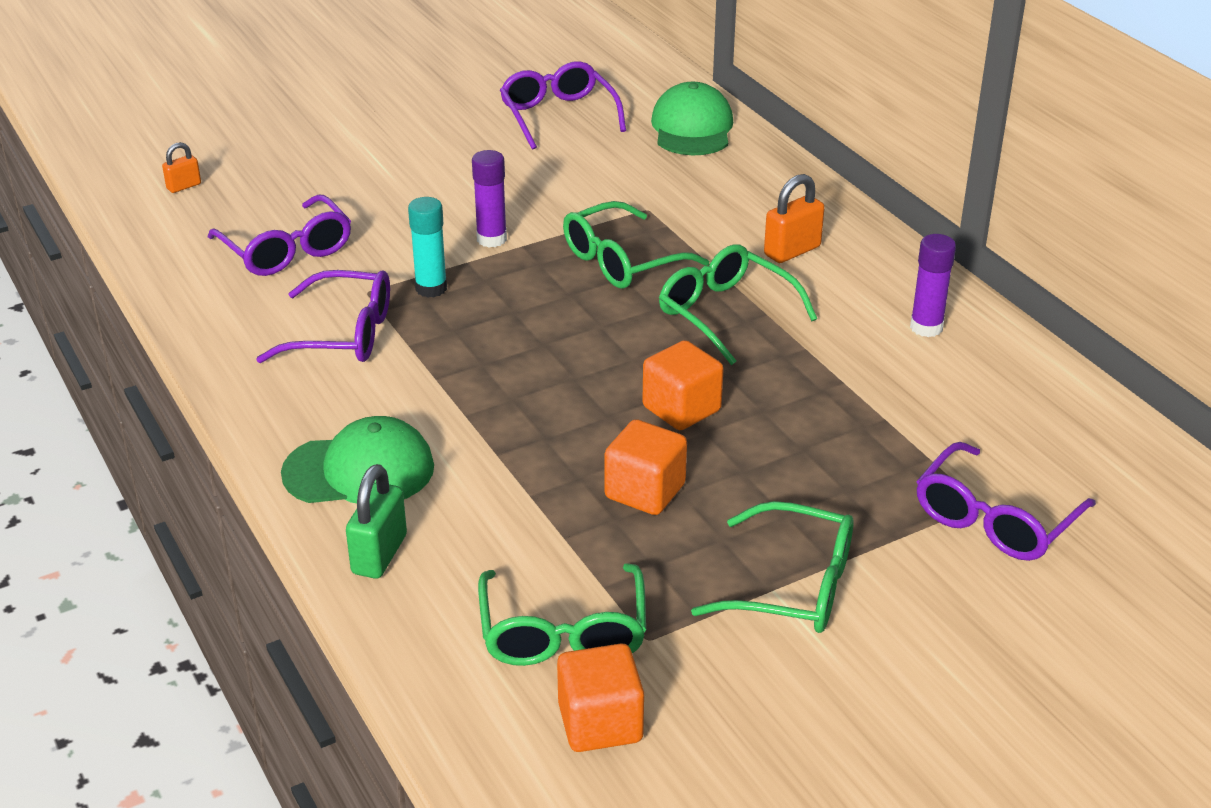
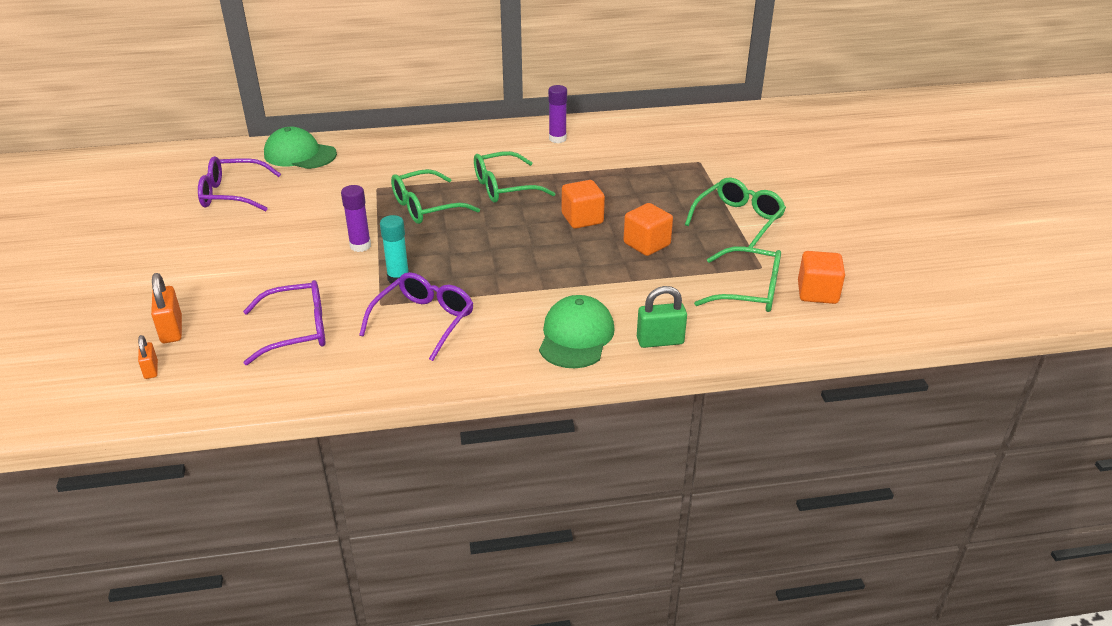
camera: 70 degrees left, 0 degrees up
(379, 554) = (660, 341): green padlock -> green padlock turned 45 degrees counterclockwise
(621, 261) = (425, 207): green glasses -> green glasses turned 75 degrees clockwise
(792, 251) = (460, 156): orange padlock -> orange padlock (171, 330)
(994, 520) = (713, 161): purple glasses -> none

